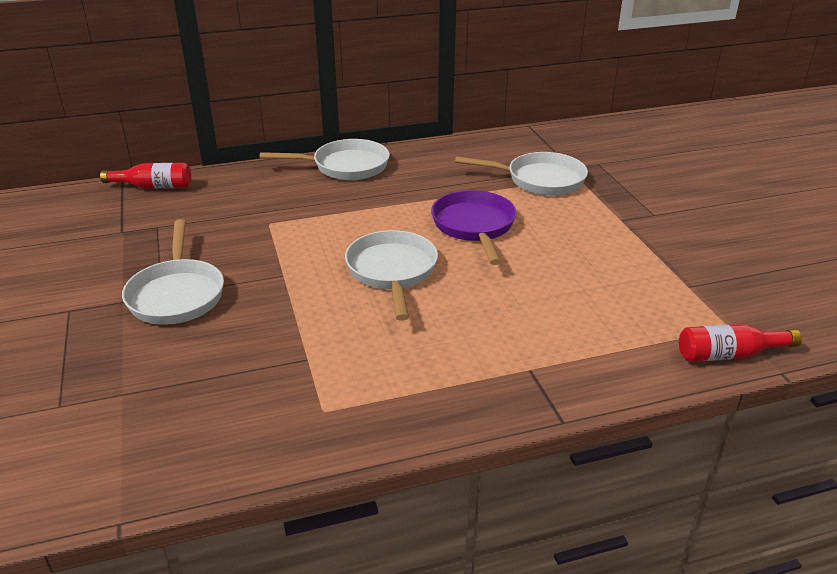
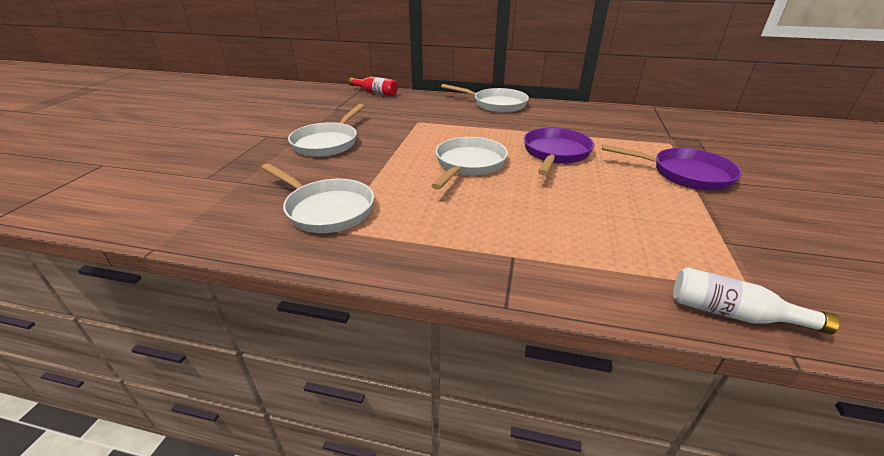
camera: 30 degrees right, 0 degrees up
(540, 180) = (635, 138): white pan -> white pan (326, 209)
(614, 216) = (685, 174): none -> purple pan
(729, 354) = (733, 314): red bottle -> white bottle

